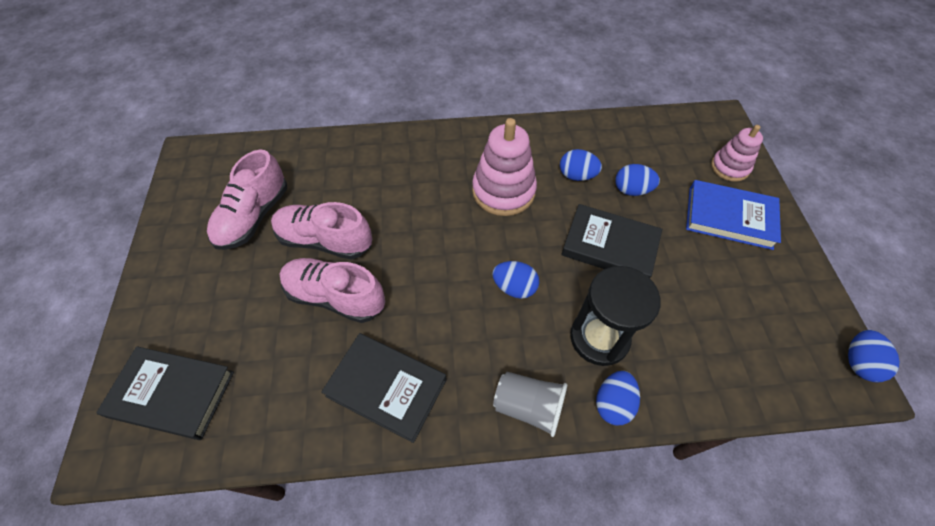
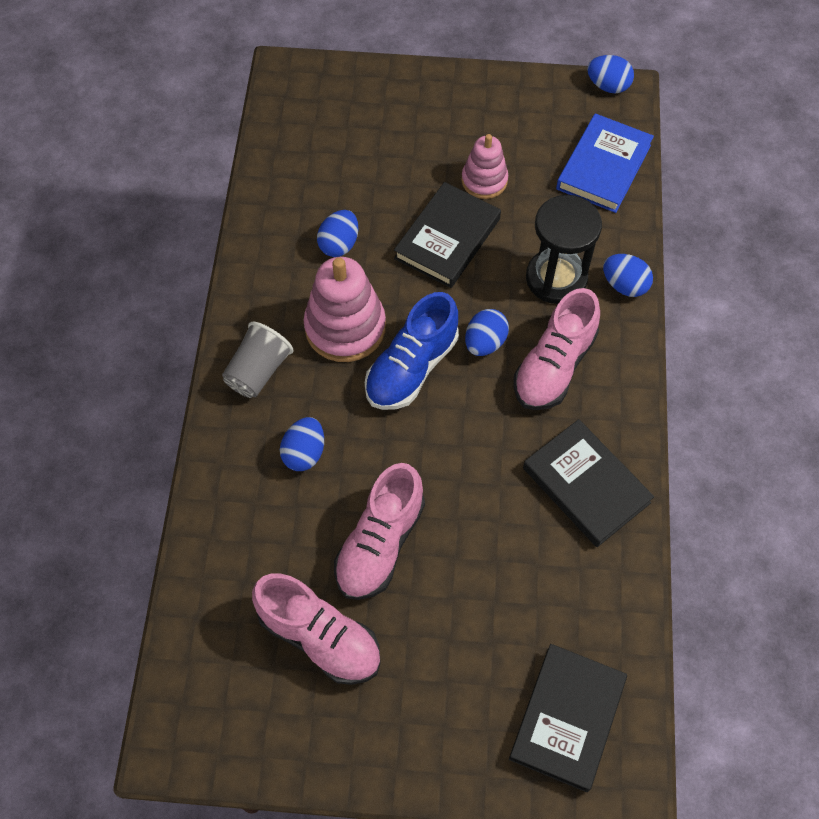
camera: 80 degrees left, 5 degrees up
(335, 297) = (466, 533): pink shoe -> pink shoe (554, 366)
(386, 387) = (586, 485): black book -> black book turned 75 degrees counterclockwise
(478, 238) = (411, 367): none -> blue shoe
(528, 406) = (620, 357): grey cup -> grey cup (258, 371)
(632, 190) = (374, 195): blue egg -> blue egg (304, 453)
(729, 167) = (363, 93): pink stacking toy -> pink stacking toy (484, 180)
(729, 217) = (432, 119): blue book -> blue book (603, 167)

